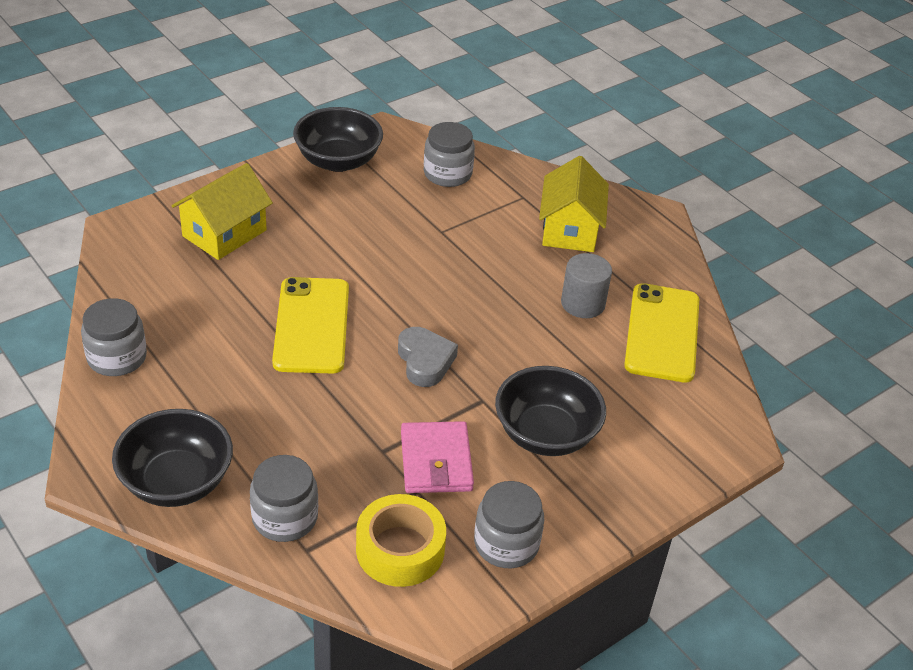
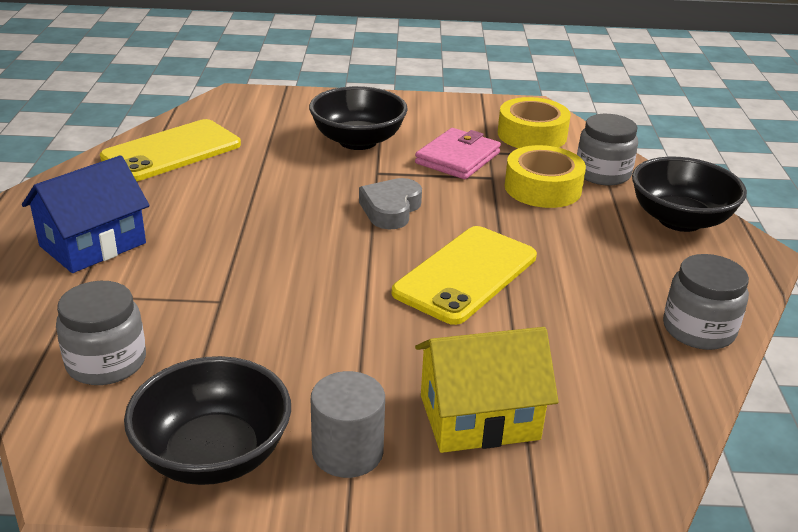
camera: 140 degrees left, 10 degrees down
(326, 460) = (542, 188): none -> yellow tape
(506, 543) = (458, 114): grey jar -> none
(569, 229) = (93, 244): yellow house -> blue house
(583, 303) = (195, 190): grey cylinder -> grey cylinder (347, 452)

